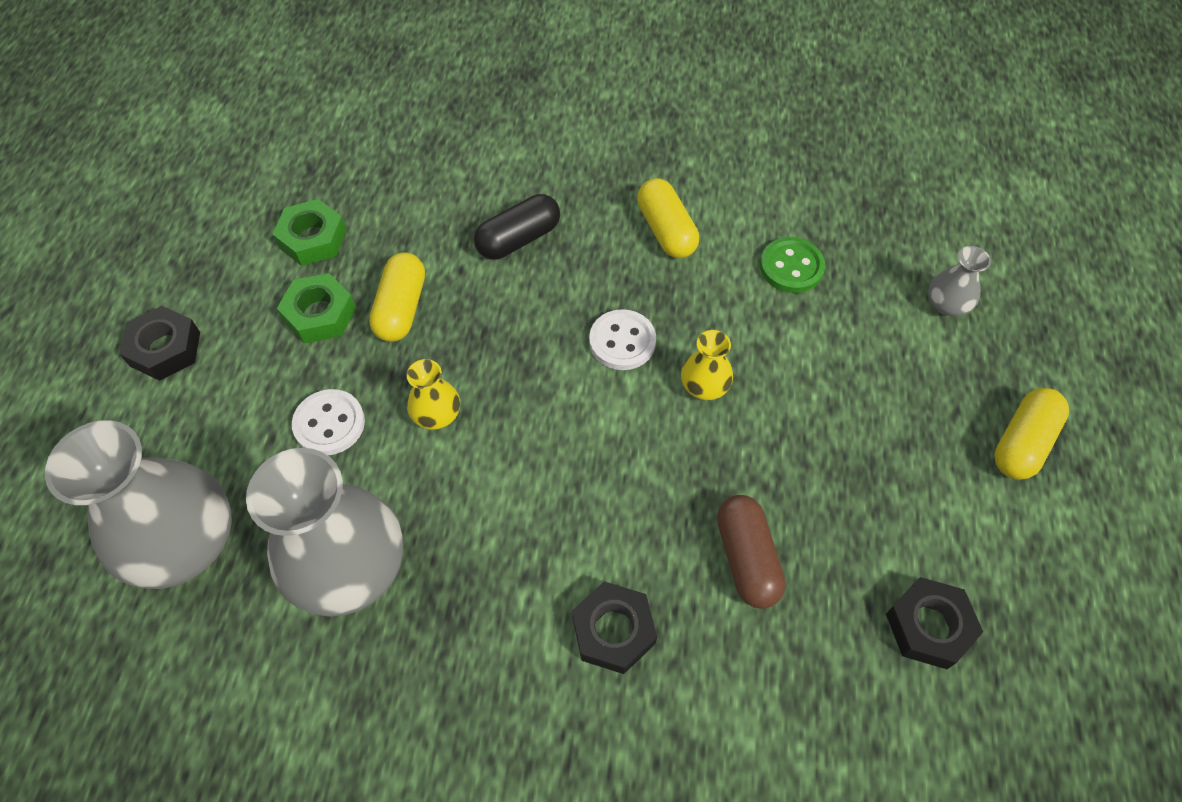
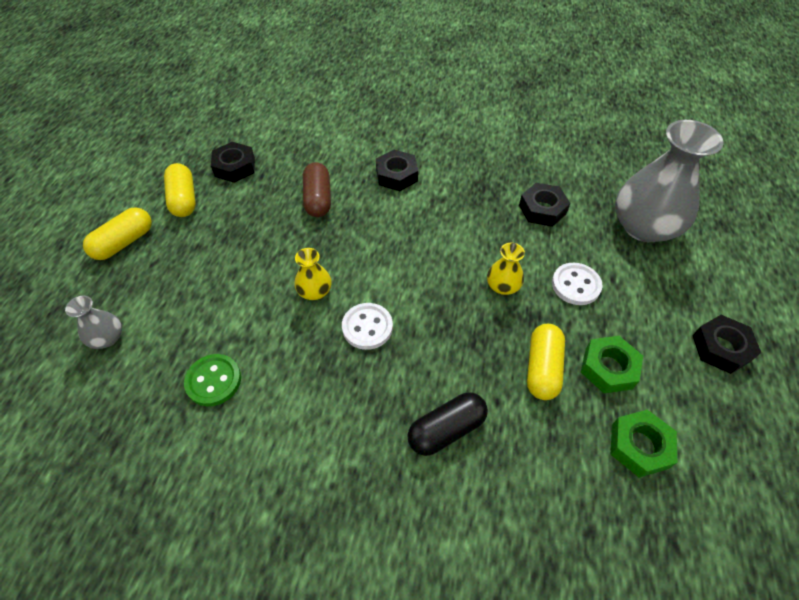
camera: 175 degrees left, 5 degrees down
(348, 567) = (542, 209): grey vase -> black nut
(666, 230) = (310, 428): yellow capsule -> yellow capsule (184, 199)

